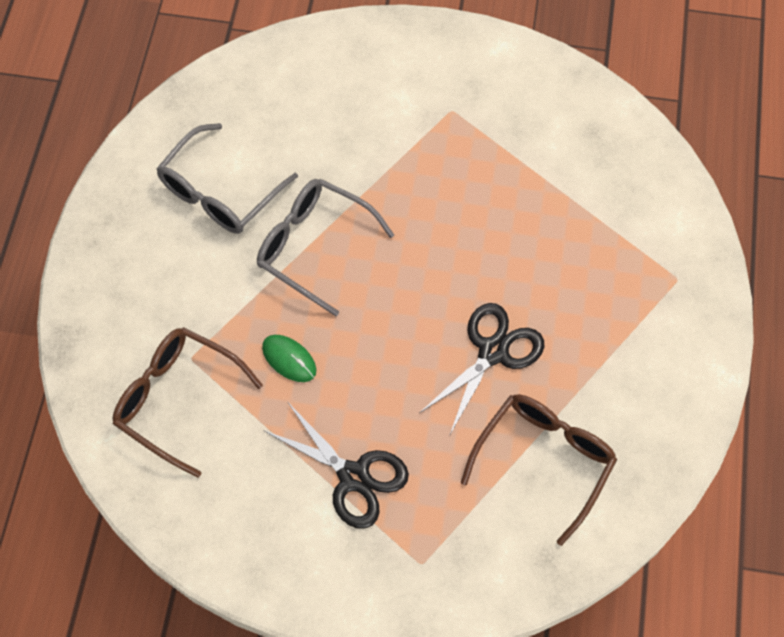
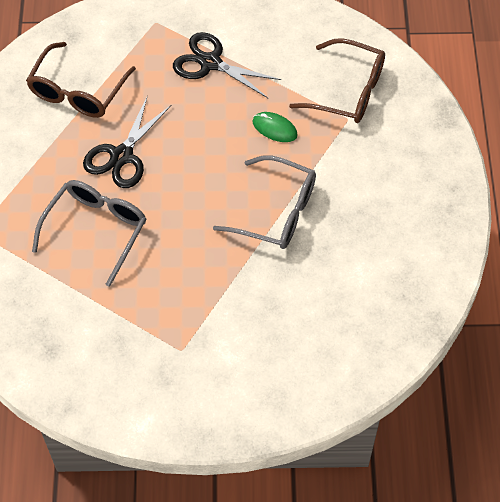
camera: 170 degrees right, 5 degrees down
(220, 192) = (366, 243): grey glasses -> grey glasses (96, 230)

